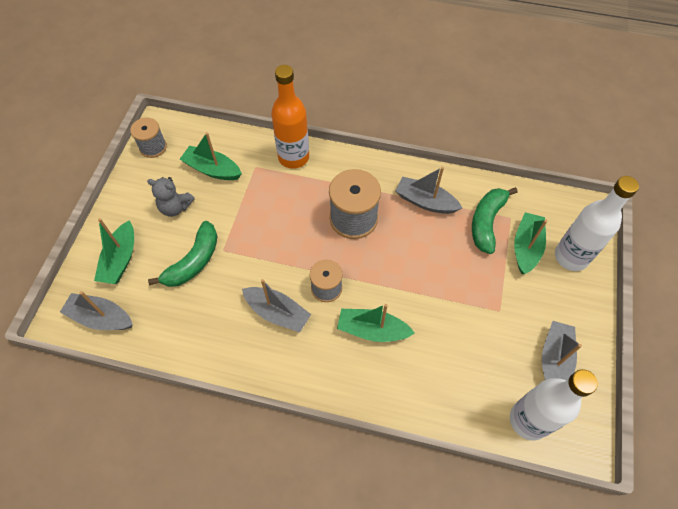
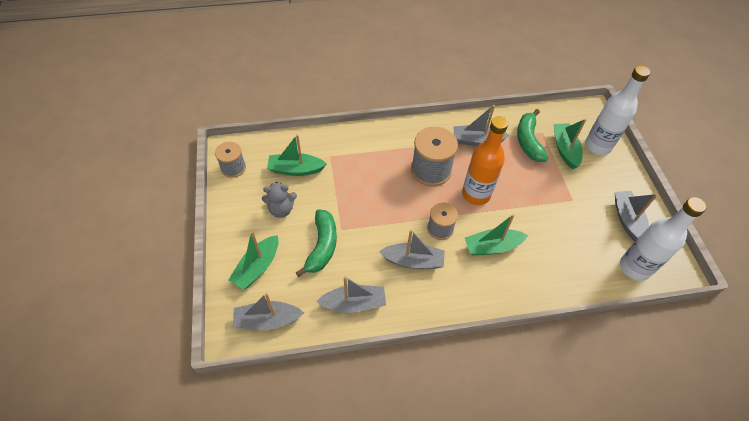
camera: 25 degrees left, 5 degrees down
(120, 259) = (257, 267): green boat -> green boat turned 45 degrees clockwise
(192, 334) = (354, 303): none -> grey boat
(293, 157) = (357, 139): orange bottle -> orange bottle (476, 194)

